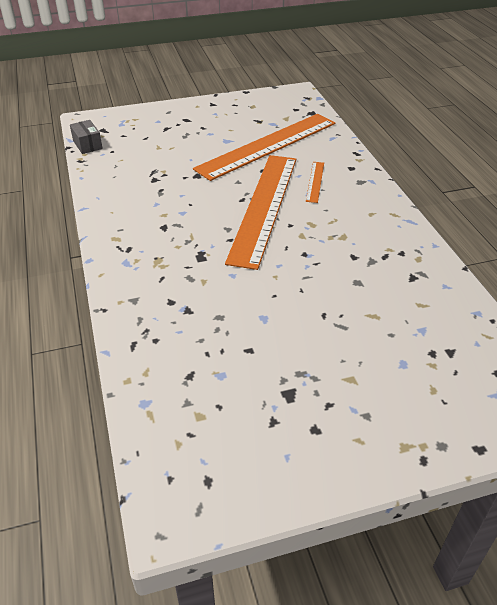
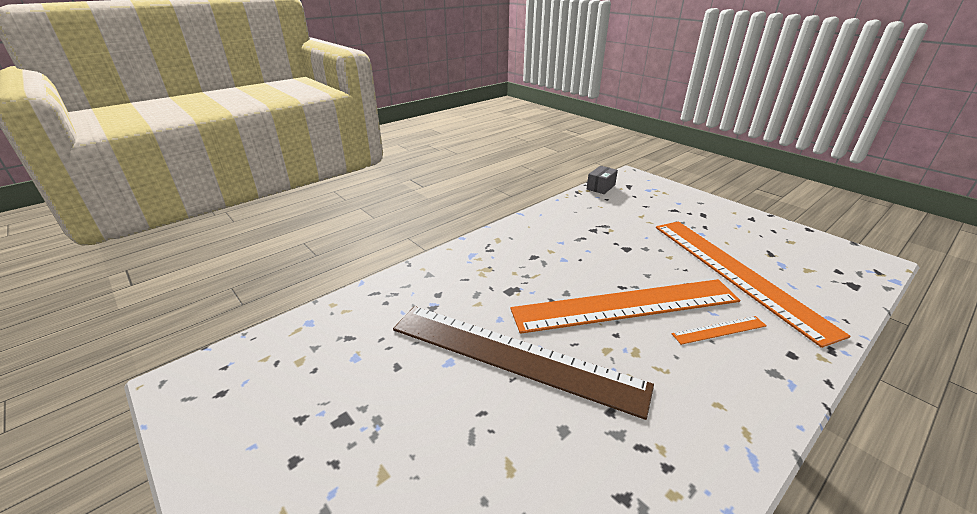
camera: 65 degrees right, 10 degrees down
(267, 145) = (736, 273): orange ruler -> orange ruler turned 45 degrees clockwise
(280, 281) = (514, 356): none -> brown ruler

